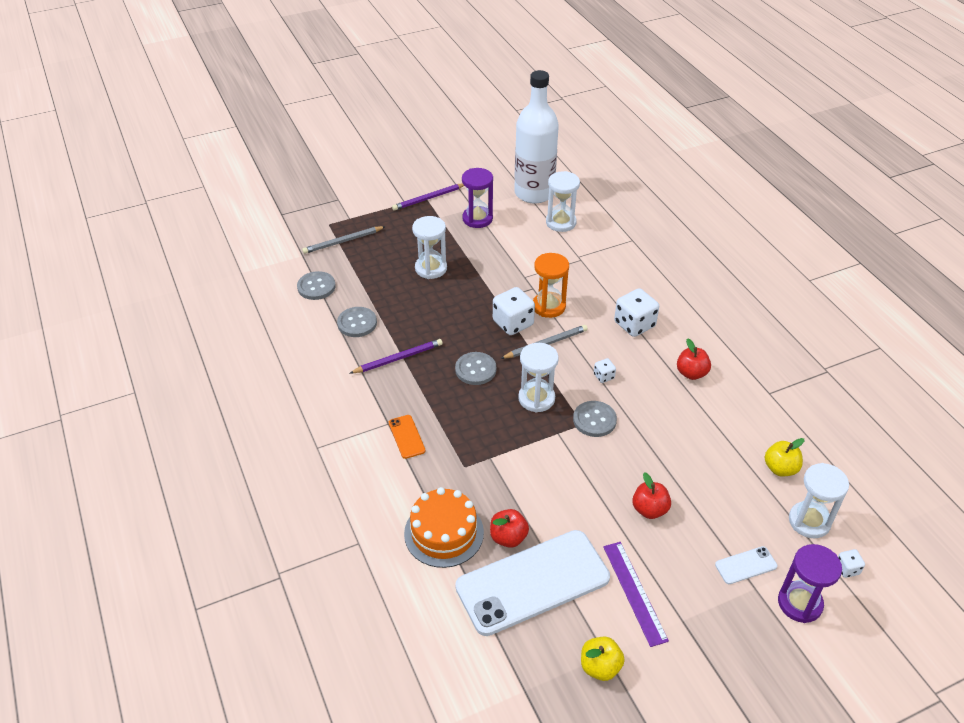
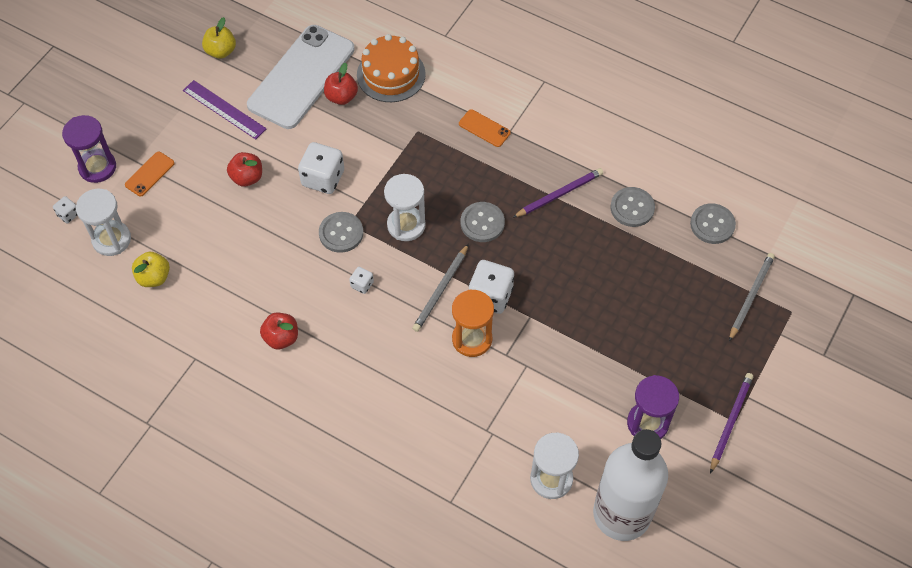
camera: 145 degrees right, 15 degrees up
(398, 358) = (559, 194): purple pencil -> purple pencil turned 150 degrees counterclockwise
(431, 268) = (629, 316): white hourglass -> none
(634, 324) = (371, 368): white dice -> white dice (323, 178)
(746, 565) = (150, 174): white phone -> orange phone

